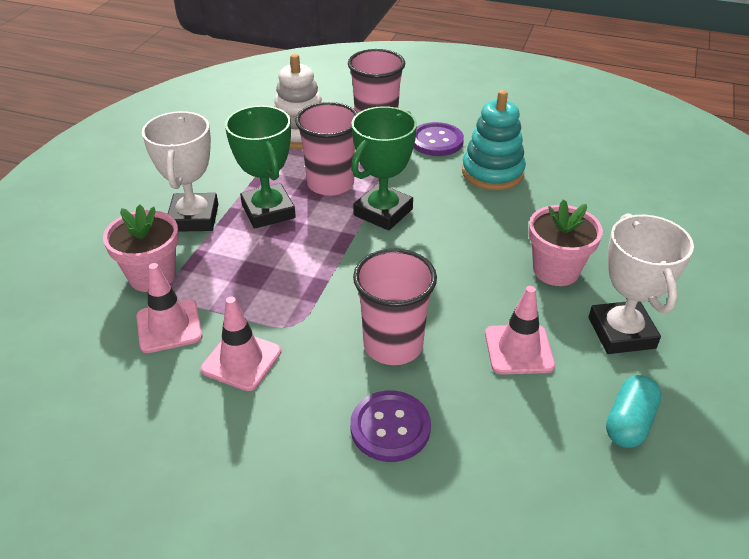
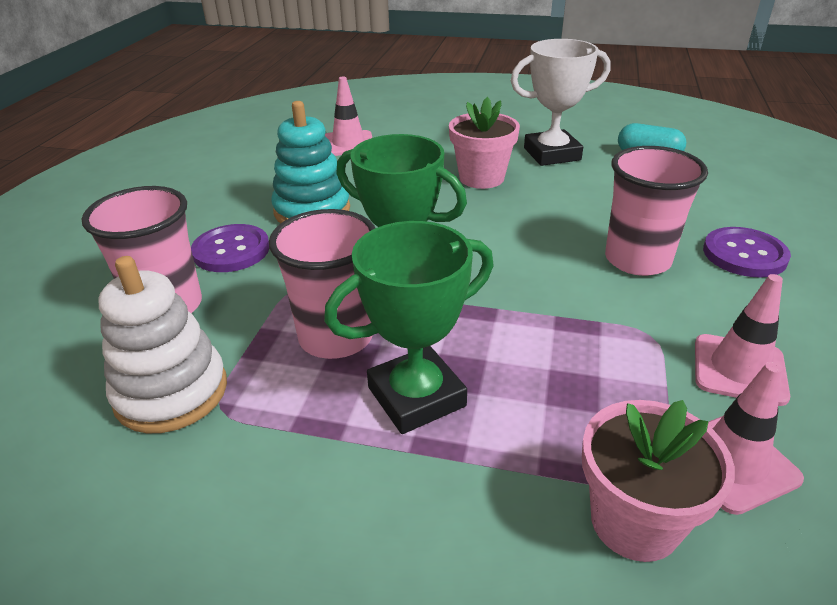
camera: 95 degrees left, 5 degrees down
(194, 218) = (452, 499): white trophy -> none
(519, 350) = (599, 195): pink traffic cone -> pink traffic cone (348, 144)

